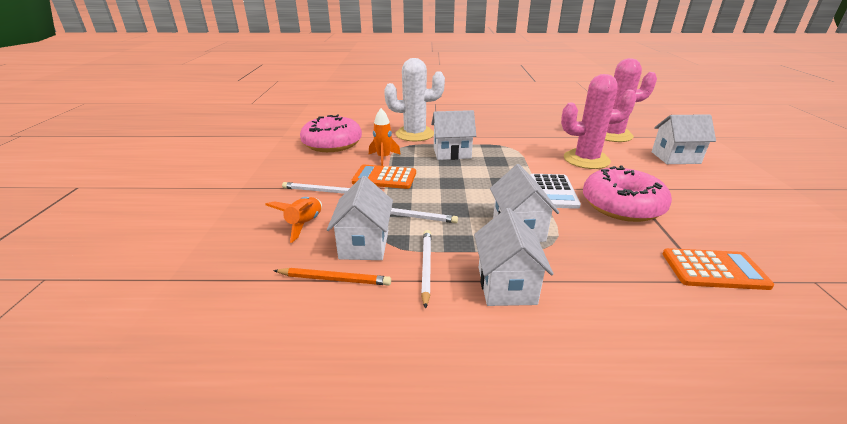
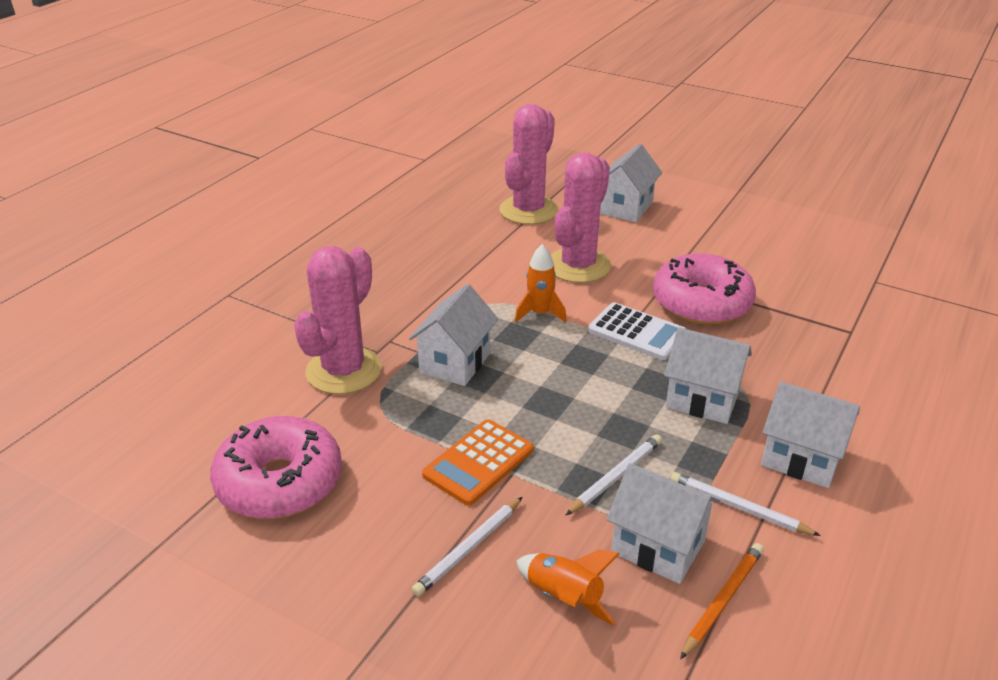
camera: 60 degrees left, 5 degrees up
(383, 158) = (405, 439): orange rocket -> orange rocket (540, 313)
(415, 134) = (344, 371): white cactus -> pink cactus
(714, 270) = (837, 319): orange calculator -> none

